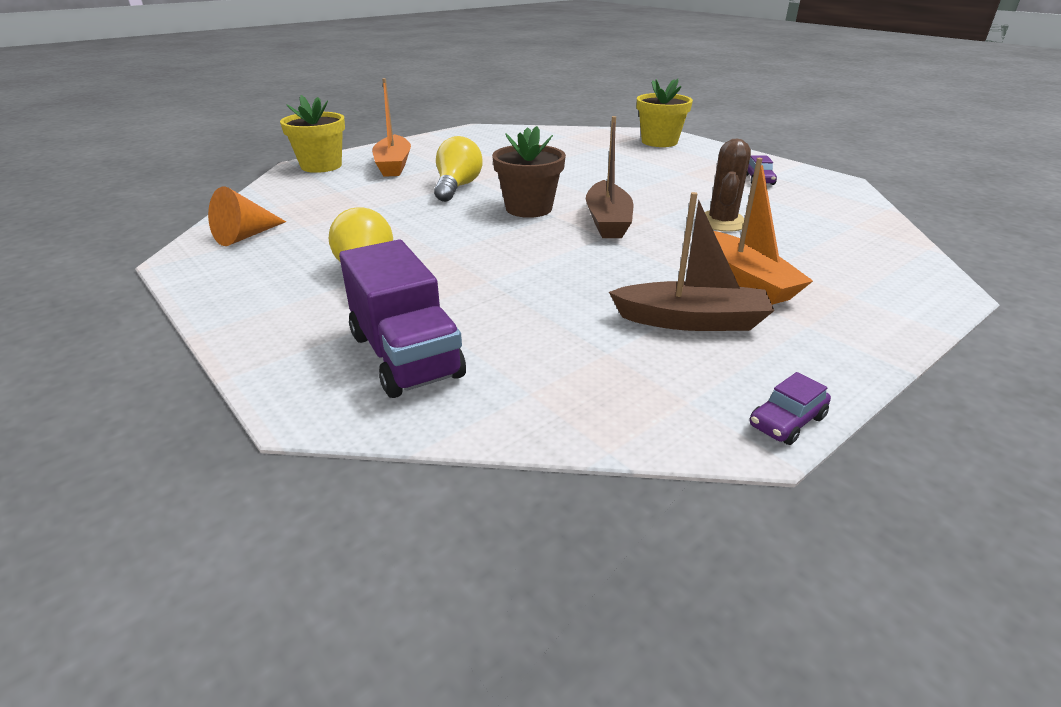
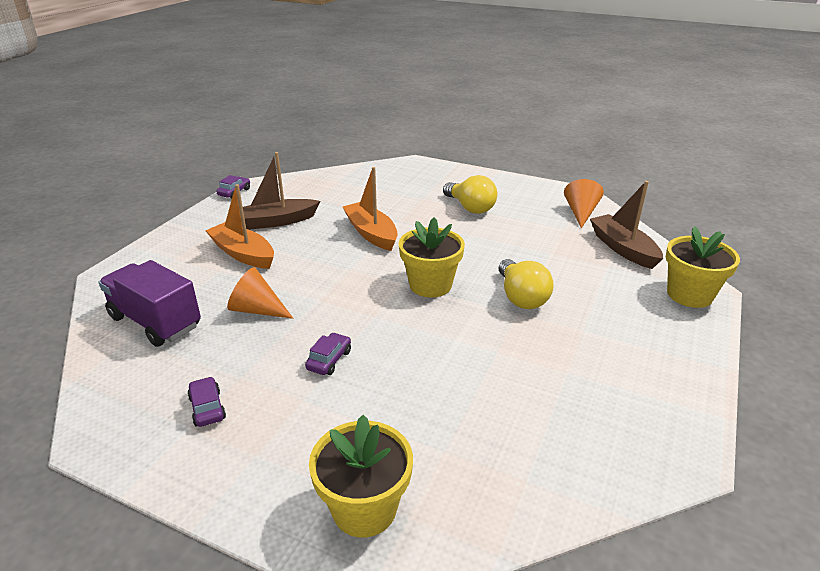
camera: 155 degrees right, 0 degrees up
(393, 165) = (630, 316): orange boat -> orange boat (371, 233)
(406, 355) = (400, 181): purple truck -> purple truck (155, 322)
(529, 208) = (430, 285): brown flower pot -> yellow flower pot
(607, 221) = (355, 286): brown boat -> brown boat (623, 248)
(658, 184) = (329, 360): none -> purple car
(722, 222) = (257, 310): brown cactus -> orange cone

